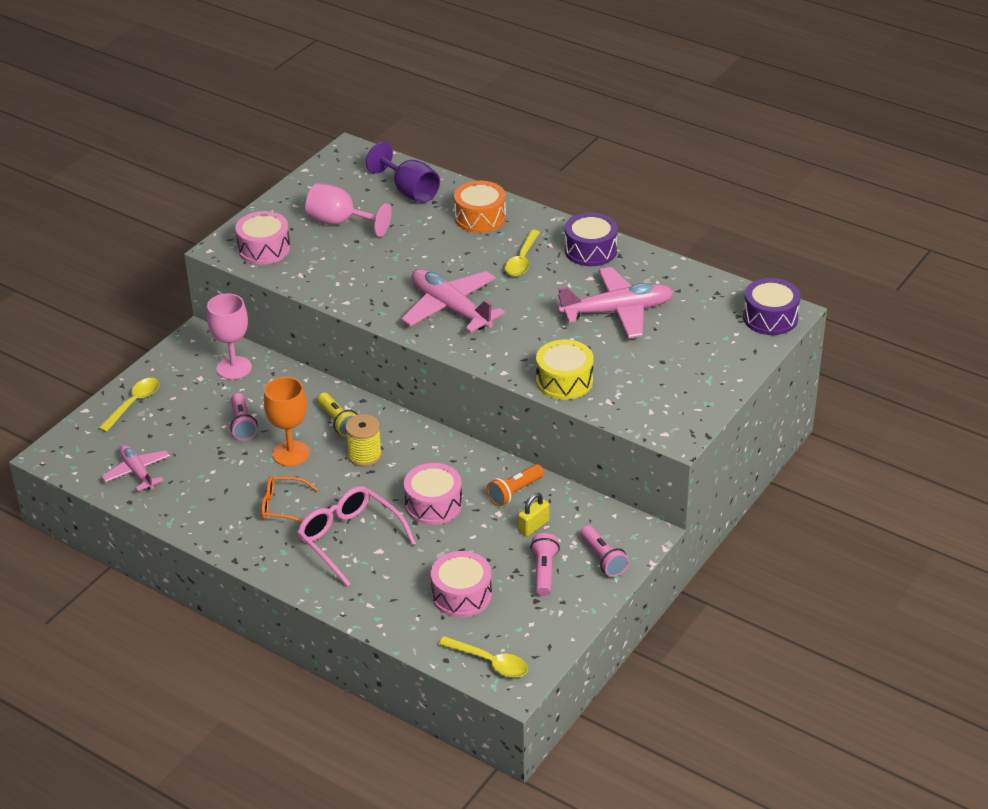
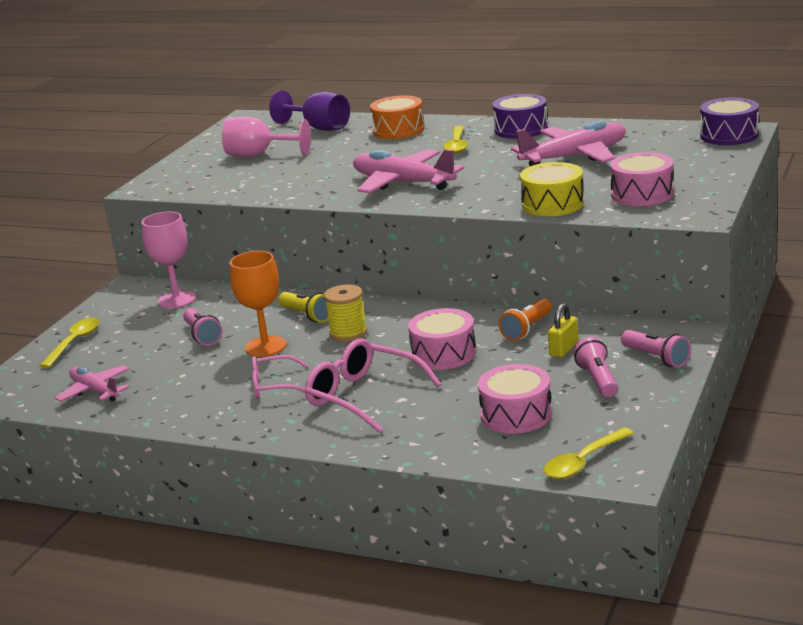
camera: 10 degrees left, 15 degrees down
(264, 249) = (187, 181): pink drum -> pink drum (642, 194)
(283, 506) = (275, 386): orange glasses -> pink glasses
(490, 662) = (583, 462): yellow spoon -> yellow spoon turned 120 degrees clockwise

